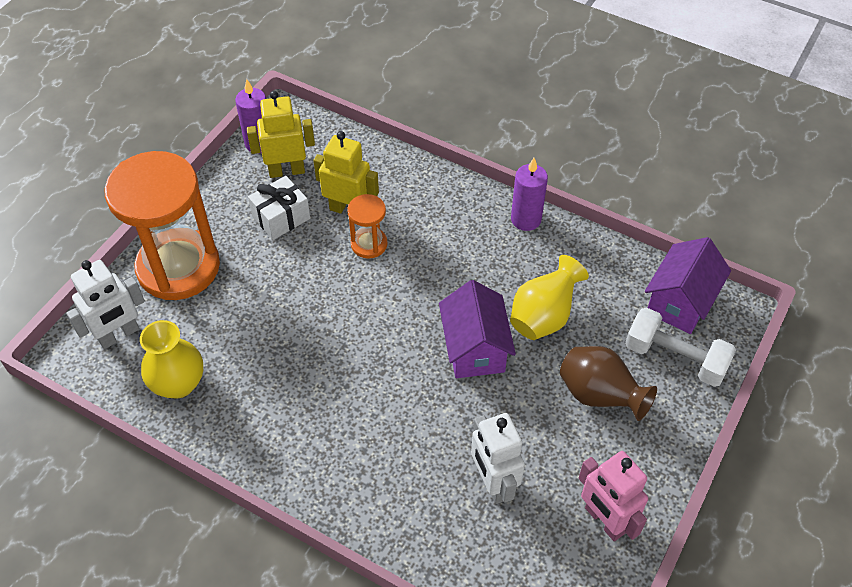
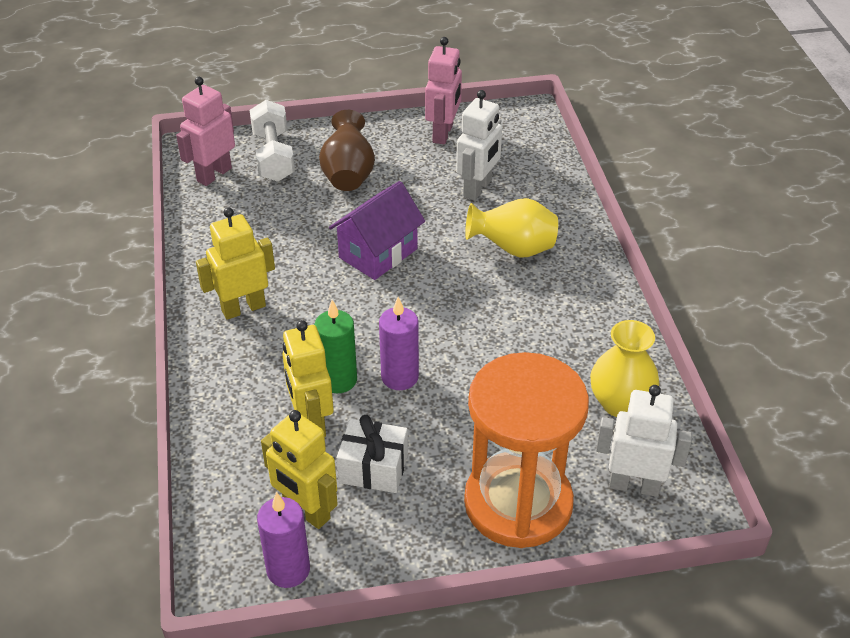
camera: 130 degrees left, 10 degrees down
(369, 244) = (338, 380): orange hourglass -> green candle
(490, 234) = (243, 308): none -> yellow robot
(526, 219) = (203, 295): purple candle -> purple candle (399, 377)
(543, 317) = (305, 233): yellow vase -> yellow vase (513, 249)
(680, 302) = (214, 174): purple house -> pink robot

